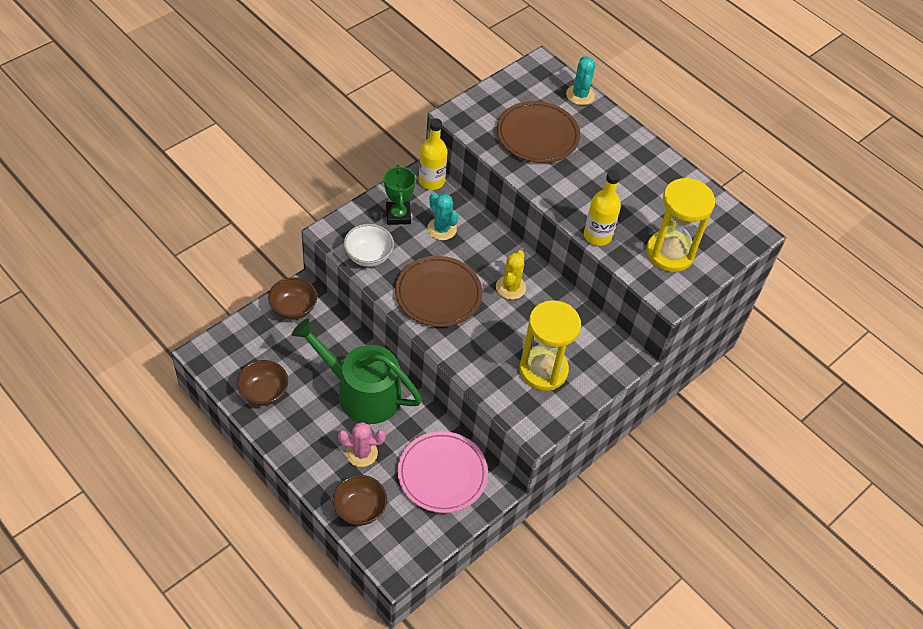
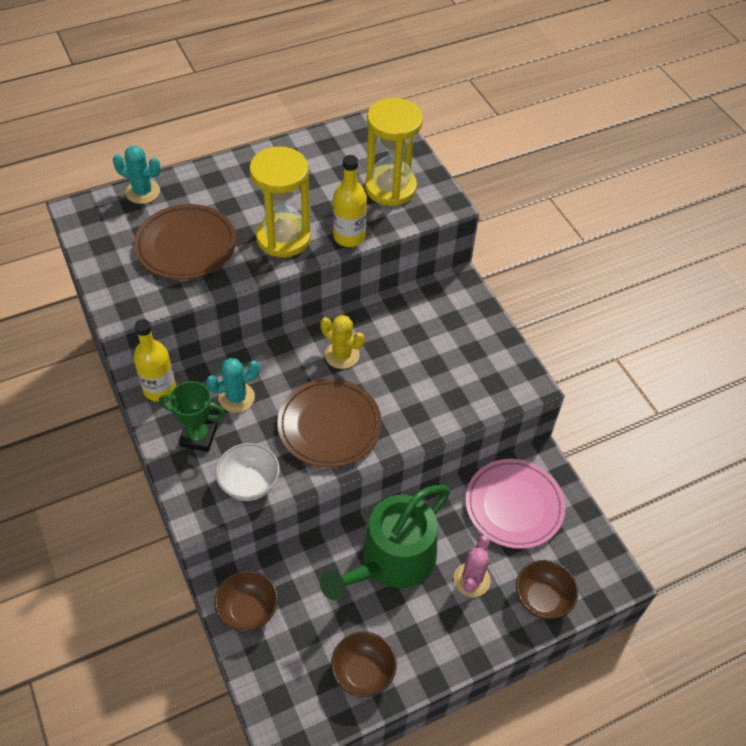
camera: 70 degrees left, 0 degrees up
(543, 370) = (457, 357): yellow hourglass -> yellow hourglass (283, 238)

